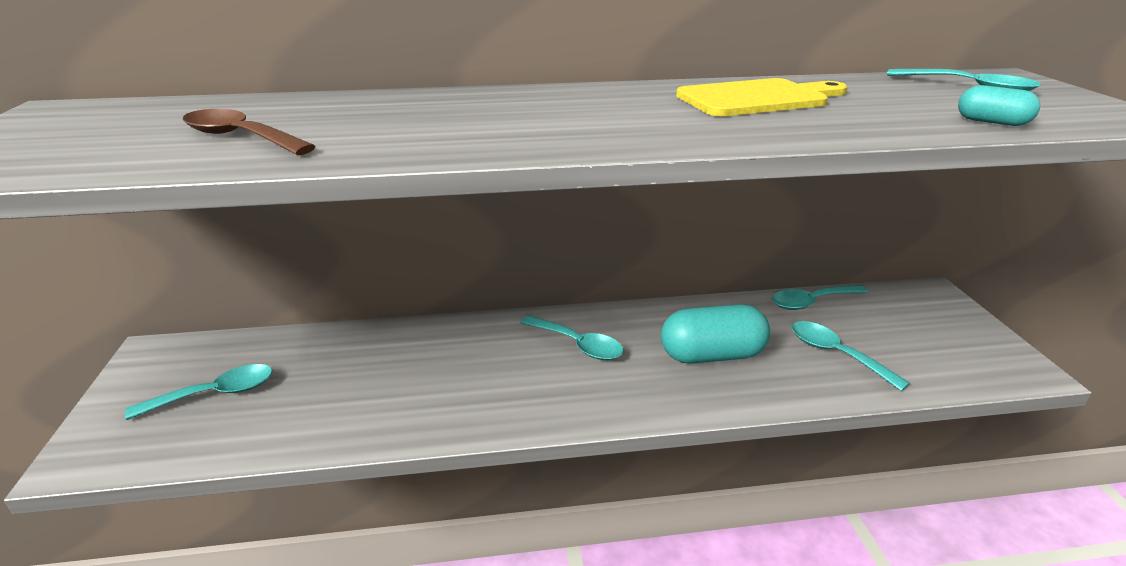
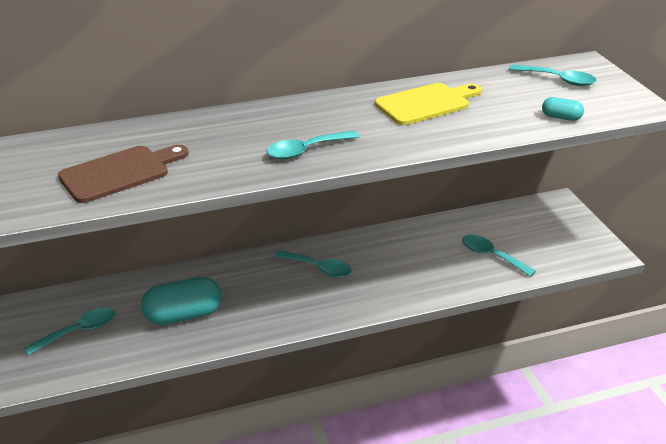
camera: 10 degrees left, 5 degrees up
(241, 138) = (120, 173): brown spoon -> brown cutting board
(712, 355) = (410, 266): turquoise capsule -> turquoise capsule (184, 315)
(811, 302) = (476, 218): turquoise spoon -> turquoise spoon (306, 150)

